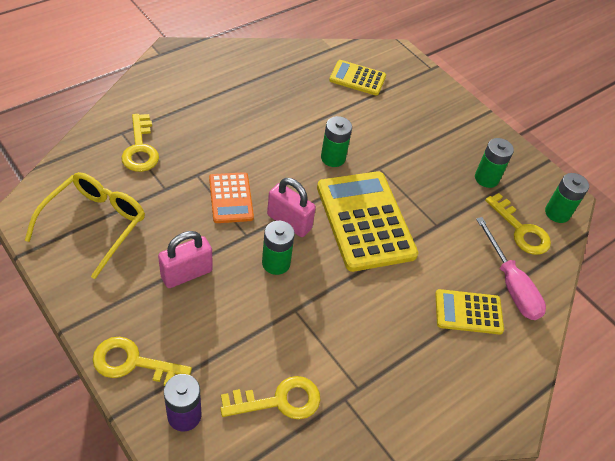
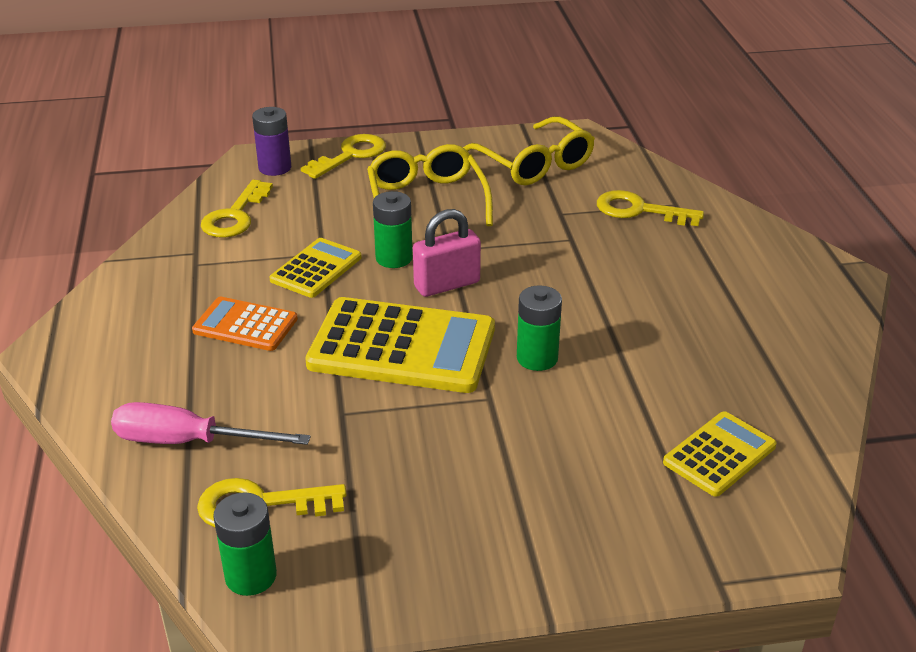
camera: 125 degrees right, 15 degrees down
(186, 274) = (427, 201): pink padlock -> yellow glasses
(231, 198) = (516, 253): orange calculator -> orange calculator (245, 325)
(468, 312) = (192, 380): yellow calculator -> yellow calculator (316, 269)
(486, 178) = (387, 517): green battery -> none

